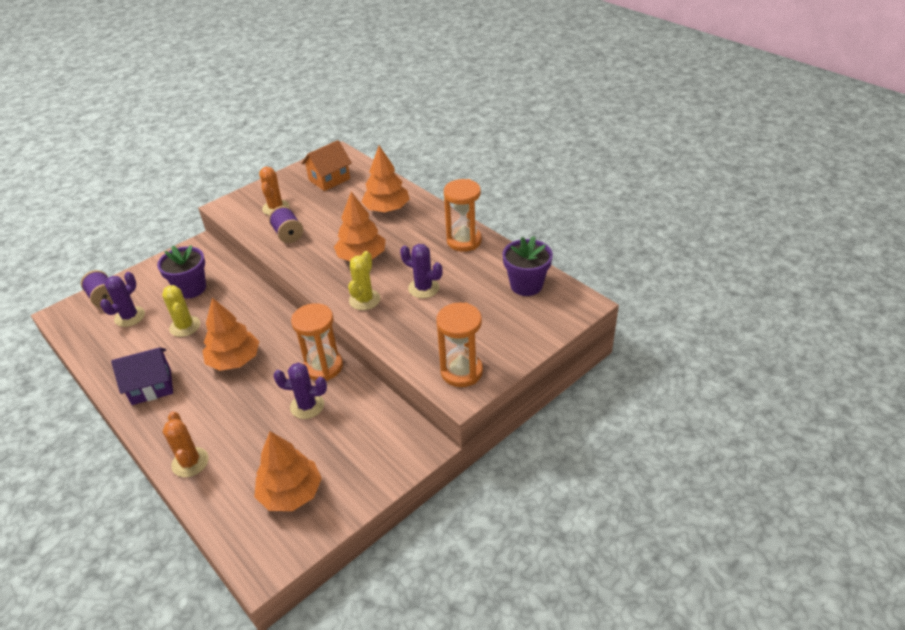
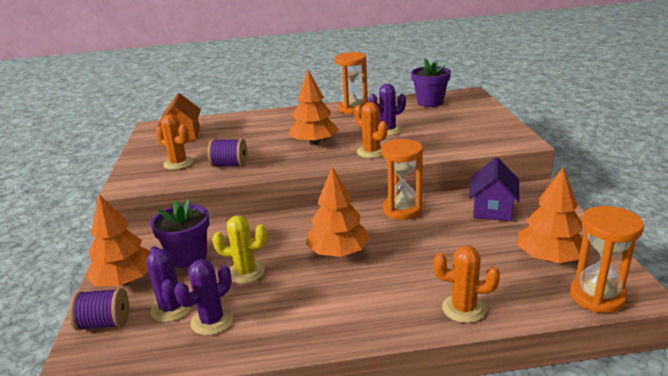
camera: 55 degrees left, 15 degrees down
(151, 387) = (317, 314): purple house -> purple house (492, 209)
(307, 406) = (444, 227): purple cactus -> purple cactus (212, 321)
(364, 300) = (371, 152): yellow cactus -> orange cactus
(387, 209) = (267, 123): orange tree -> orange tree (125, 281)
(461, 371) = (499, 137): orange hourglass -> orange hourglass (597, 296)

